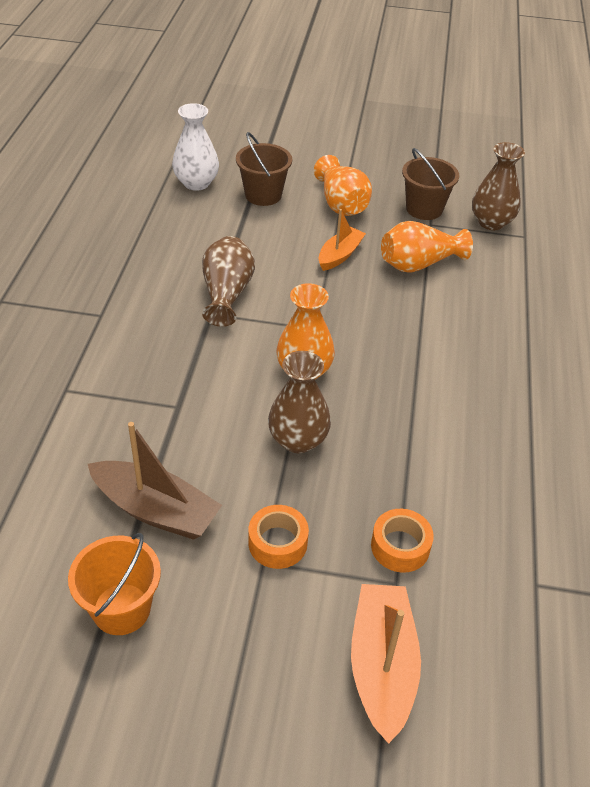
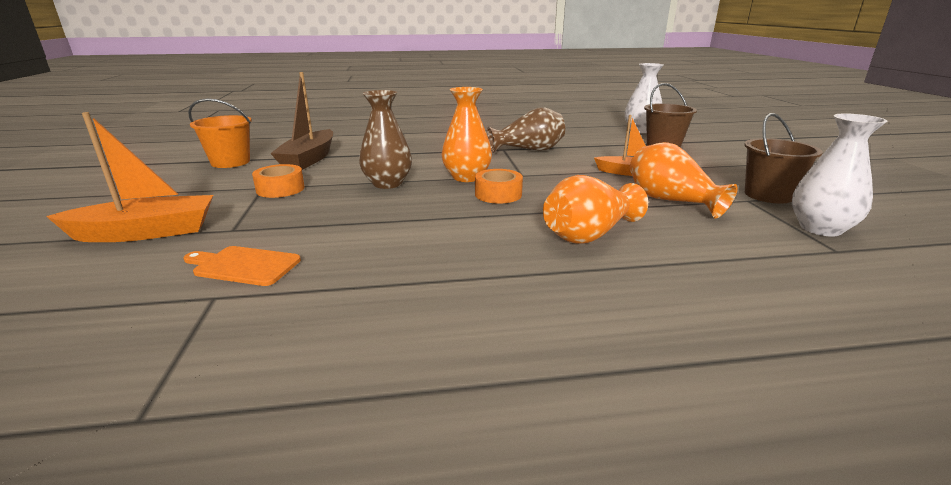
camera: 75 degrees right, 20 degrees down
(341, 204) = (703, 166): orange vase -> orange vase (589, 234)
(400, 547) = (274, 227): orange tape -> orange tape (498, 194)
(483, 567) = (244, 266): none -> orange cutting board
(491, 222) = (820, 228): brown vase -> white vase

